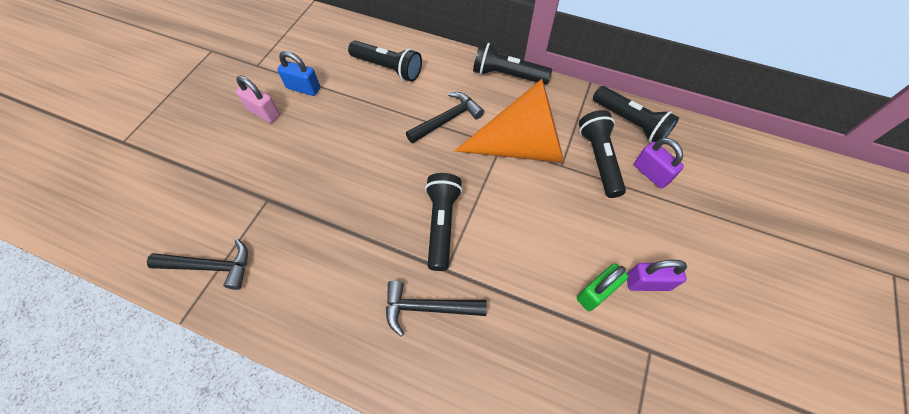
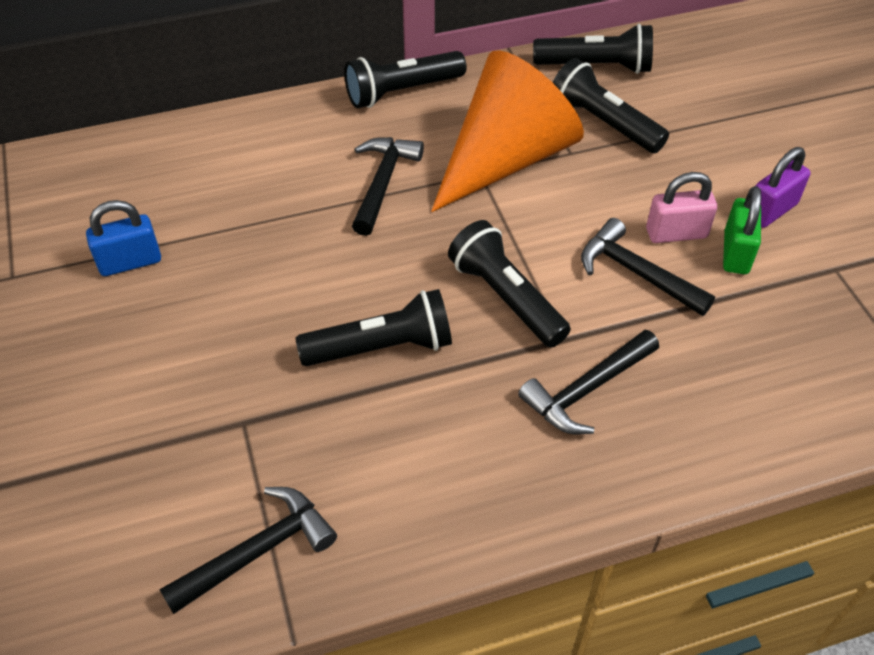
camera: 40 degrees left, 10 degrees down
(264, 112) = (103, 327): pink padlock -> pink padlock (676, 233)
(388, 68) = (231, 169): black flashlight -> black flashlight (382, 347)
(524, 262) = (637, 273): none -> black hammer
(651, 173) = (669, 105): purple padlock -> none

